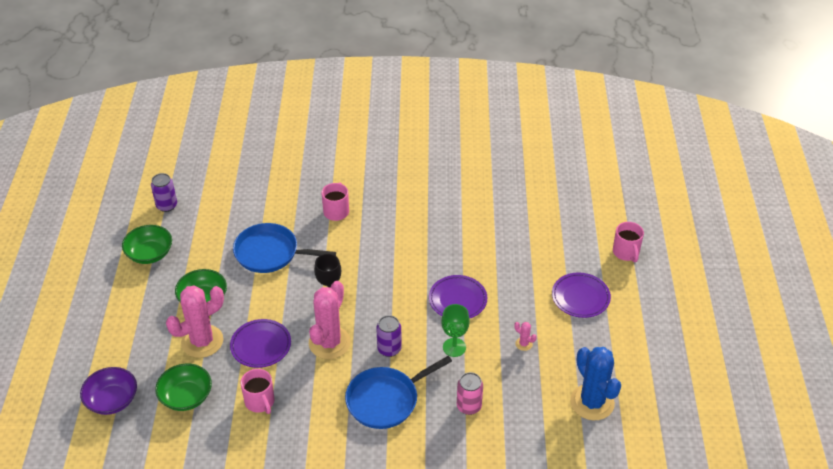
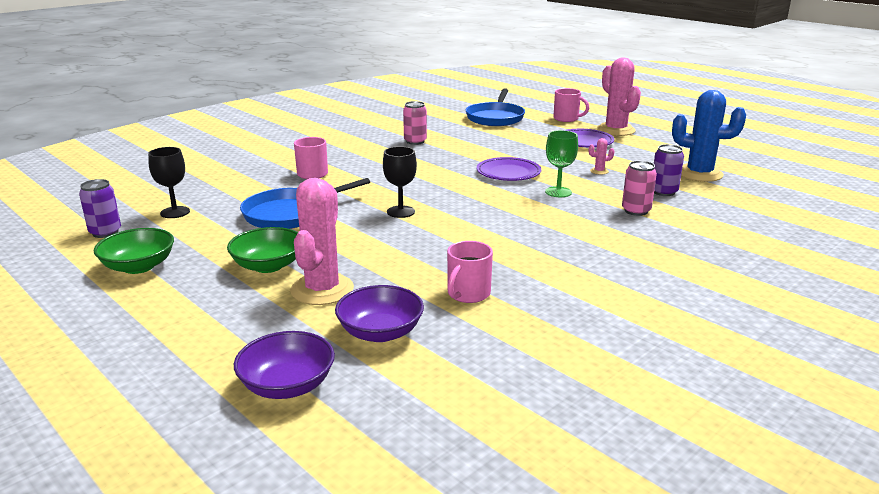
camera: 45 degrees left, 20 degrees down
(186, 397) = (380, 332): green bowl -> purple bowl
(217, 207) = (175, 212): none -> black goblet
(260, 402) = (468, 294): pink mug -> pink mug turned 105 degrees clockwise
(261, 345) = (393, 263): purple plate -> none
(329, 343) = (455, 233): pink cactus -> pink cactus (615, 130)
(385, 400) = (572, 237): blue pan -> blue pan (495, 118)
(389, 349) = (513, 214): purple can -> purple can (664, 192)
(456, 211) = (415, 141): none -> pink can

